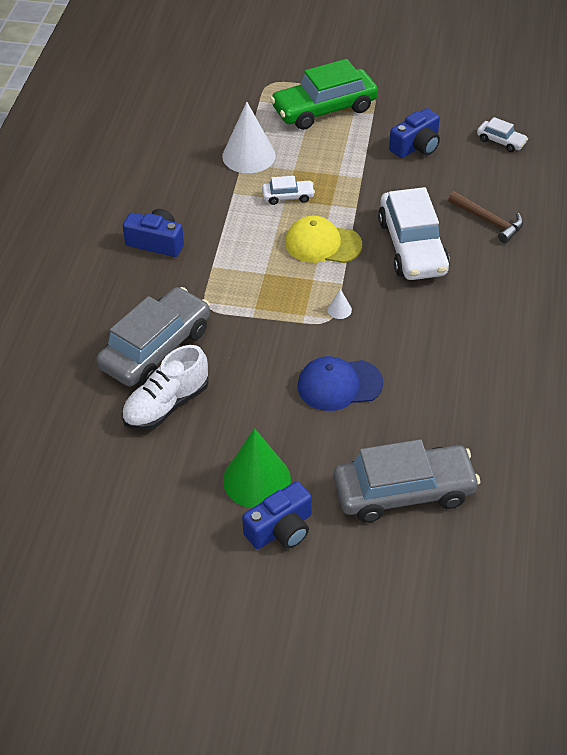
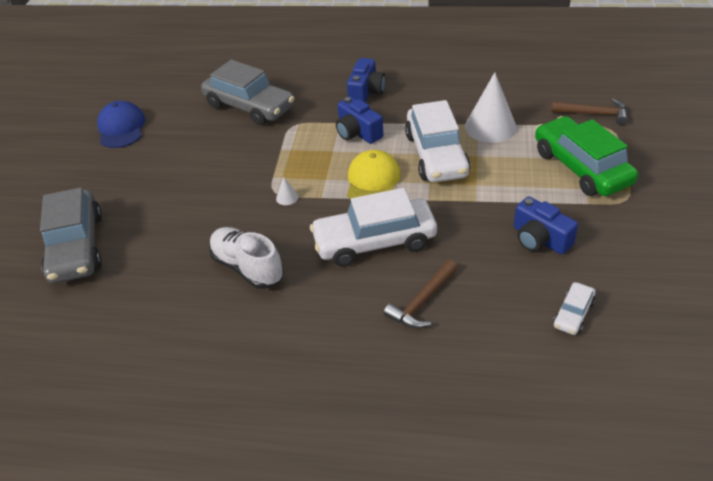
camera: 90 degrees right, 5 degrees down
(166, 405) = (192, 118): white shoe -> white shoe (247, 267)
(244, 88) = (594, 114): none -> brown hammer
(256, 479) = (112, 167): green cone -> none
(281, 529) = (64, 183): blue camera -> blue camera (357, 132)
(288, 196) = (436, 155): white car -> white car, size x2.18
(339, 385) = (198, 203): blue cap -> blue cap (121, 128)

